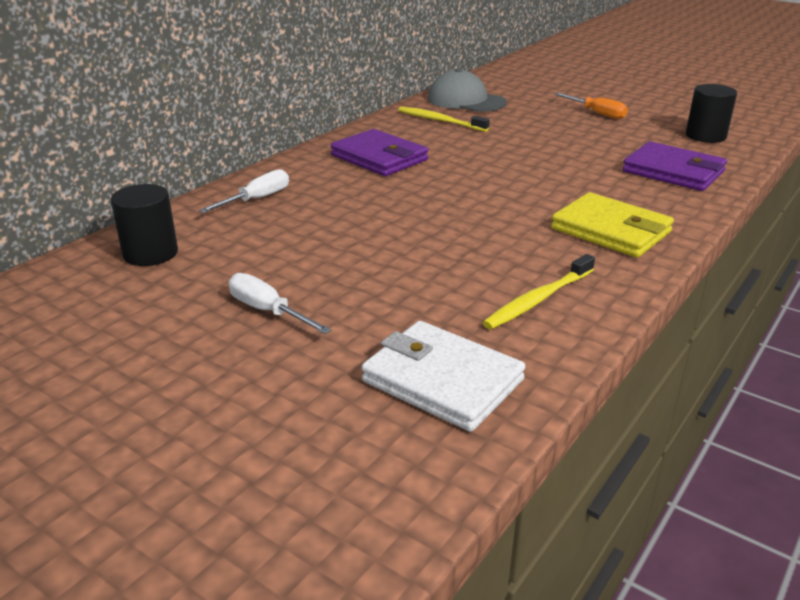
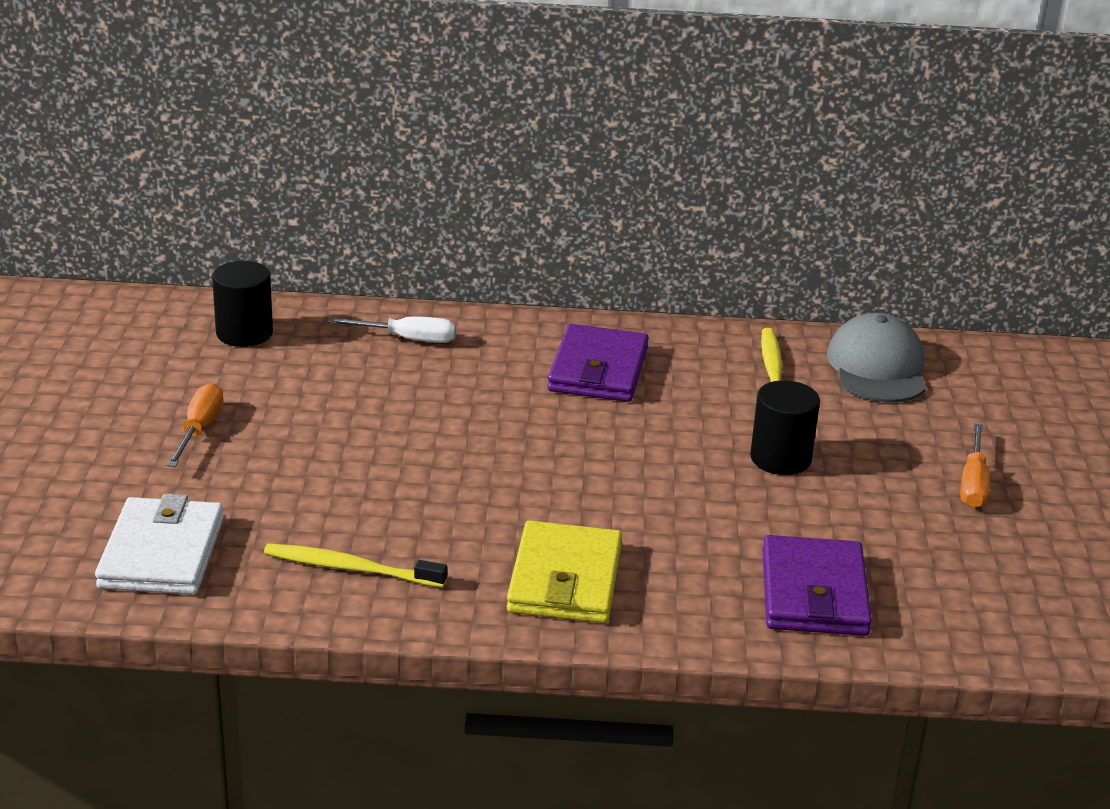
camera: 55 degrees right, 0 degrees up
(268, 311) = (199, 429): white screwdriver -> orange screwdriver
(705, 136) = (1002, 598): black cylinder -> black cylinder (780, 458)

